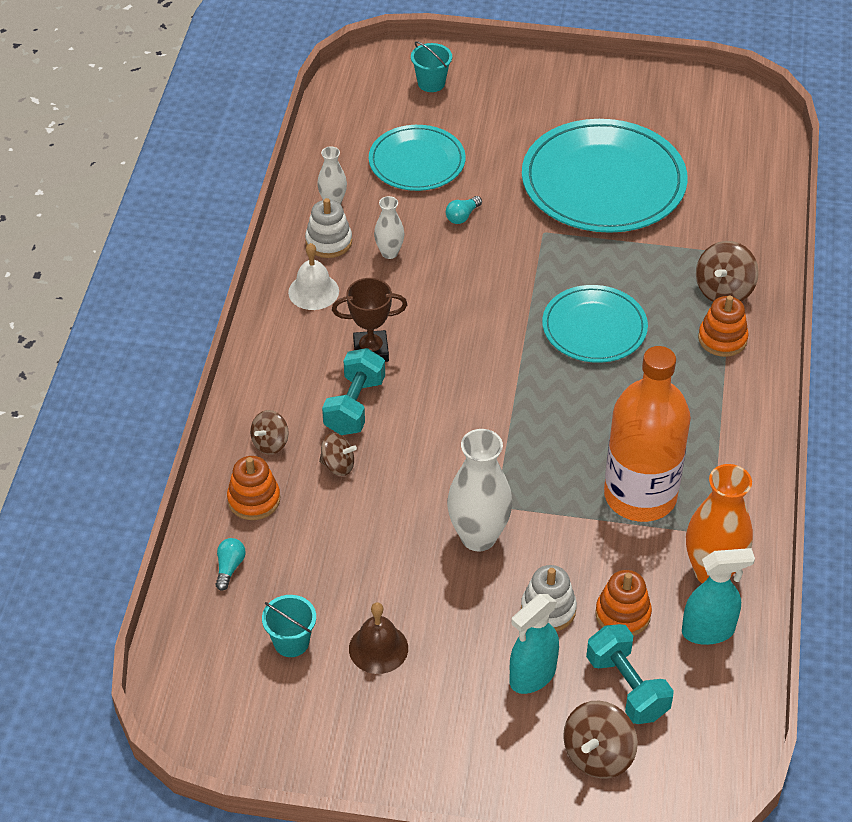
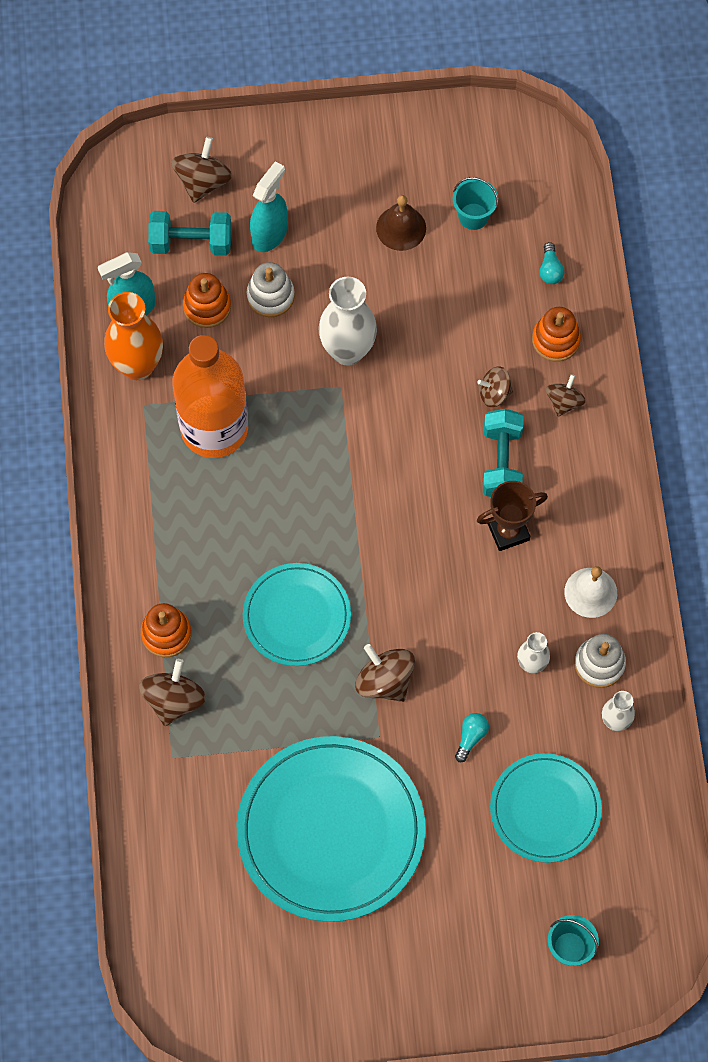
camera: 165 degrees right, 20 degrees up
(526, 267) = (384, 681): none -> brown spinning top
(627, 687) = (191, 243): turquoise dumbbell -> turquoise dumbbell turned 45 degrees counterclockwise

